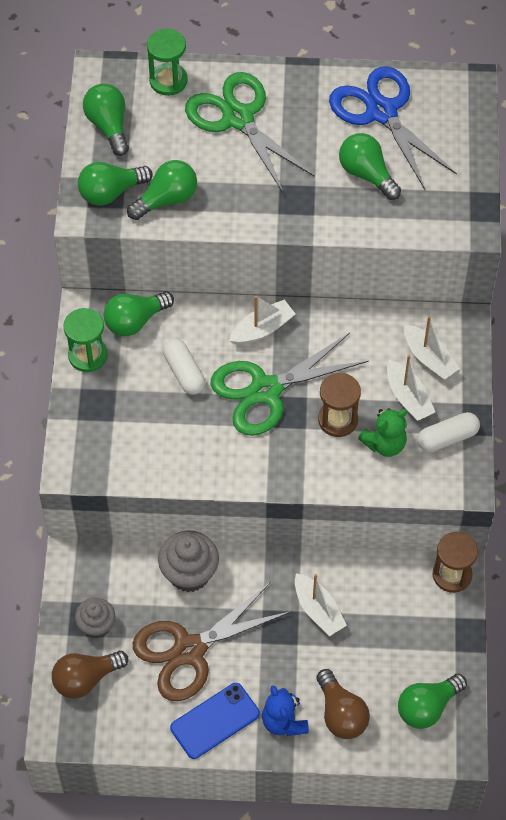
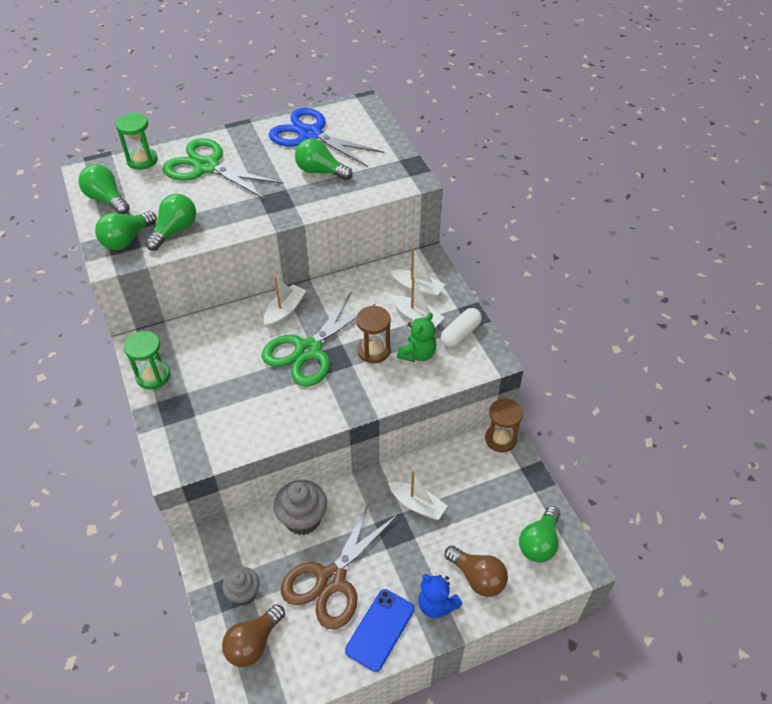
camera: 25 degrees left, 10 degrees down
(135, 321) = (182, 339): green light bulb -> none
(184, 372) = (238, 361): white capsule -> none

